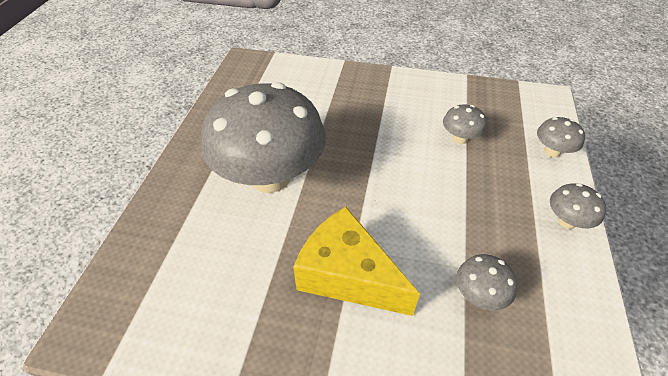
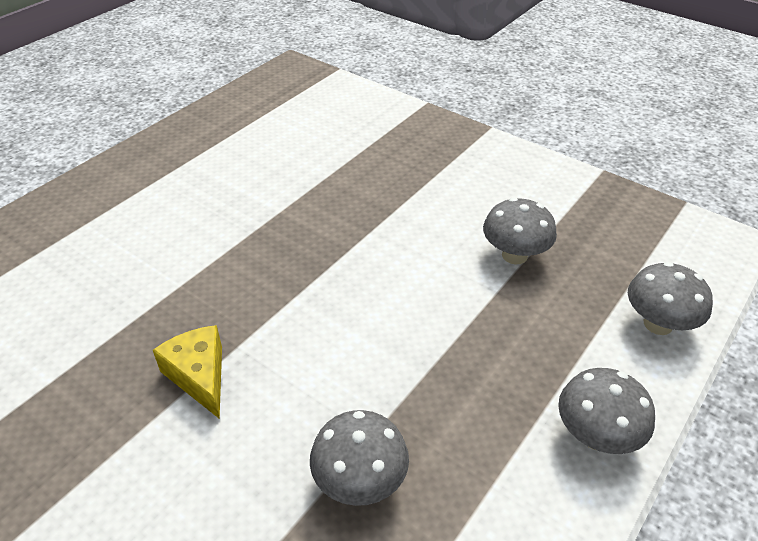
camera: 25 degrees right, 5 degrees down
(270, 177) = (205, 218): grey mushroom -> none
(347, 275) = (199, 376): yellow cheese -> yellow cheese, size x0.50

